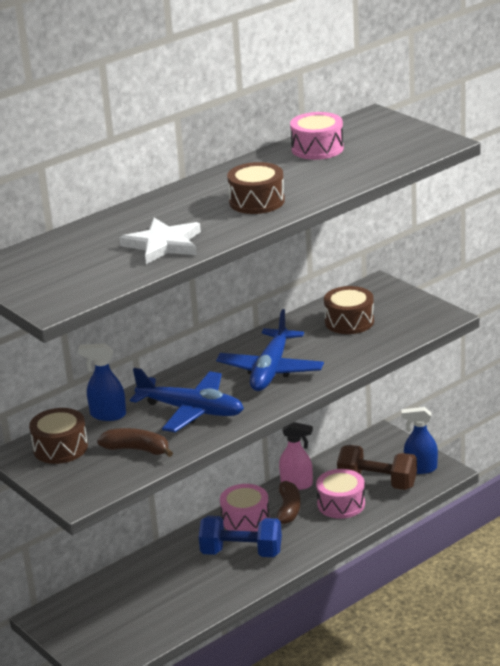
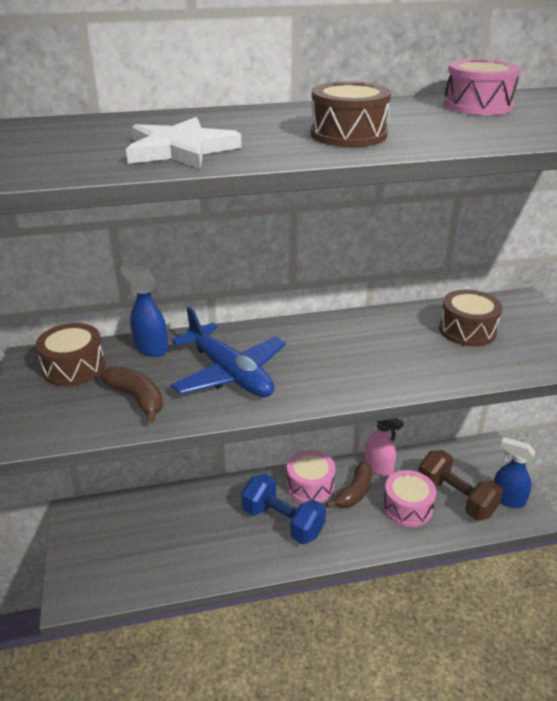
camera: 25 degrees right, 5 degrees up
(271, 370) = (346, 356): blue plane -> none

